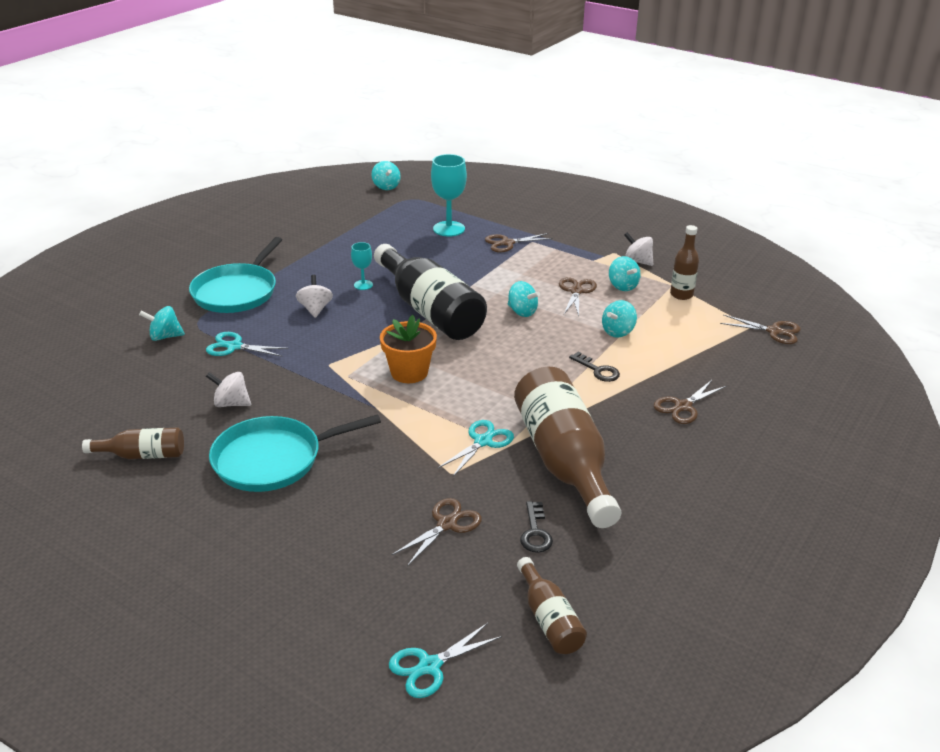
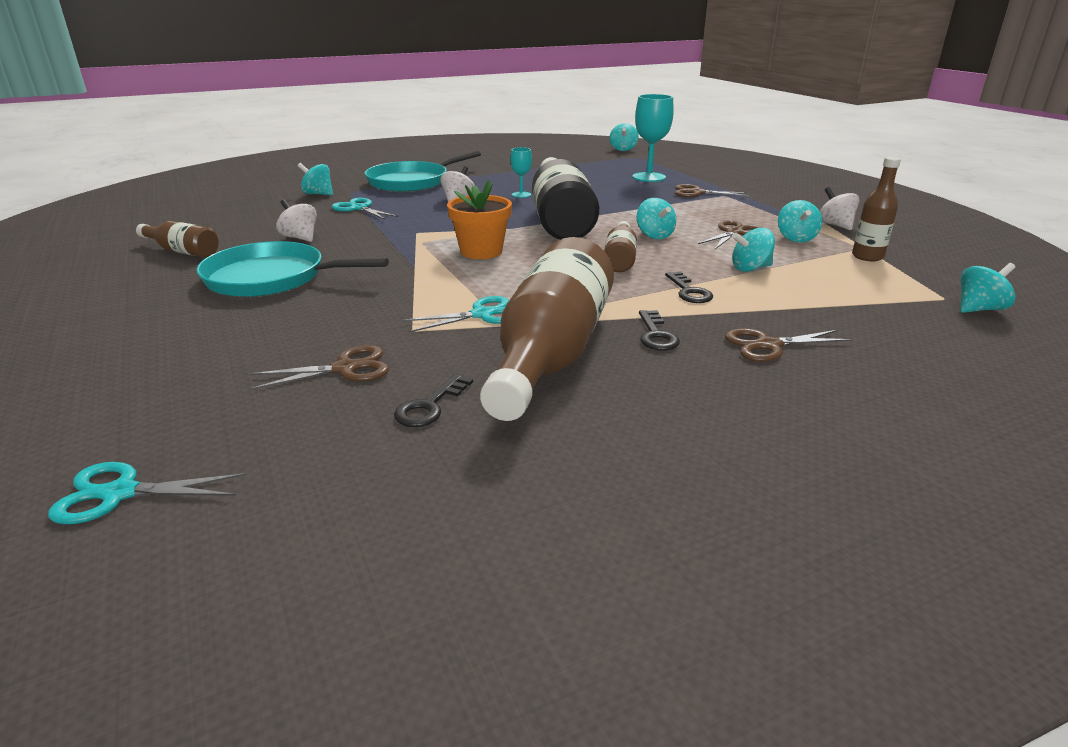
camera: 30 degrees right, 5 degrees down
(549, 619) = (321, 501): brown bottle -> brown bottle (620, 258)
(612, 421) = (656, 335): none -> black key
(774, 331) = (979, 309): brown scissors -> turquoise spinning top

